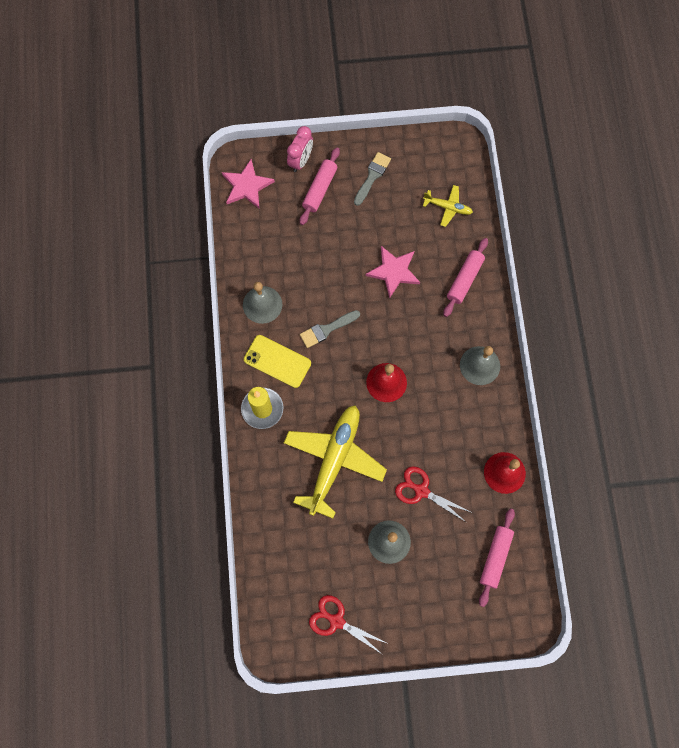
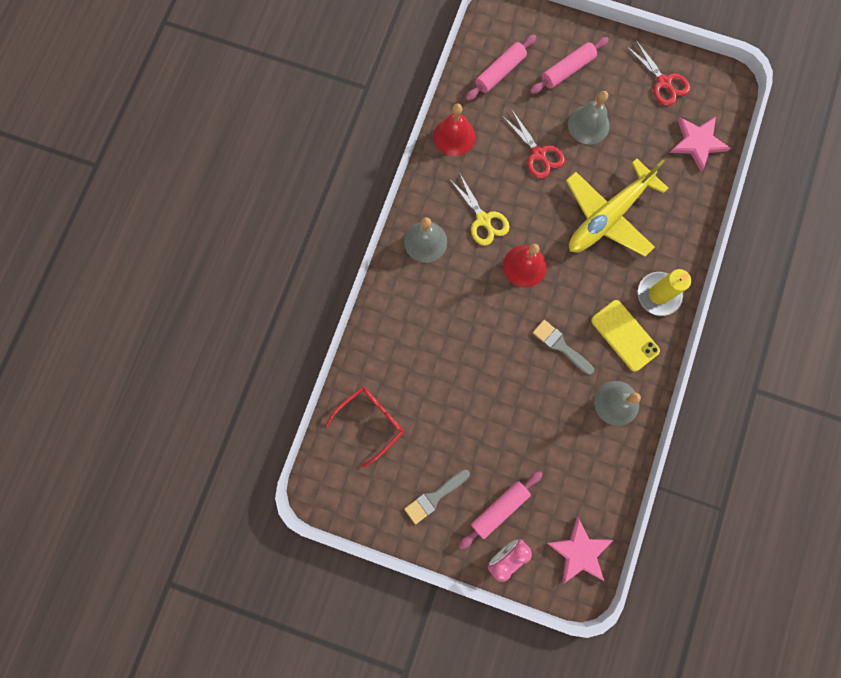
camera: 155 degrees left, 5 degrees up
(327, 329) = (560, 345): grey brush -> grey brush turned 135 degrees counterclockwise
(394, 271) = (463, 376): pink star -> pink star (697, 142)
(441, 407) = (483, 219): none -> yellow scissors
(447, 207) = (371, 421): yellow plane -> red glasses
(464, 280) = (395, 333): pink rolling pin -> pink rolling pin (567, 70)

